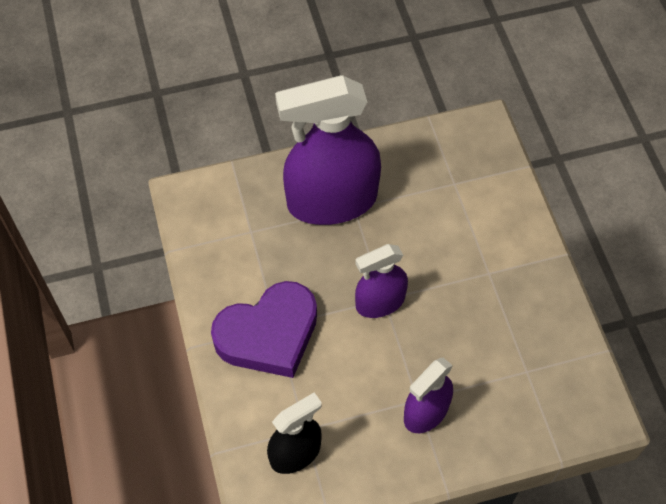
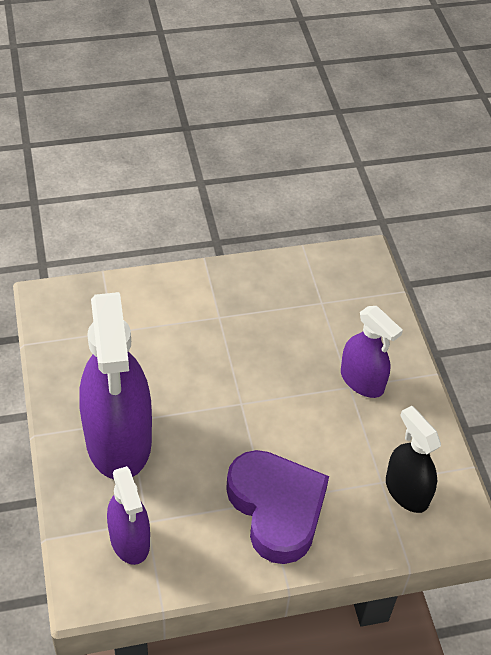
camera: 90 degrees left, 10 degrees down
(380, 302) = (245, 406): purple spray bottle -> purple spray bottle (130, 540)

